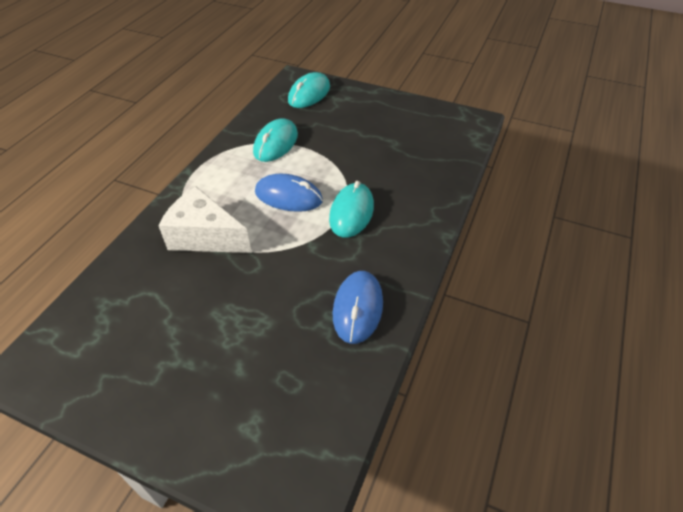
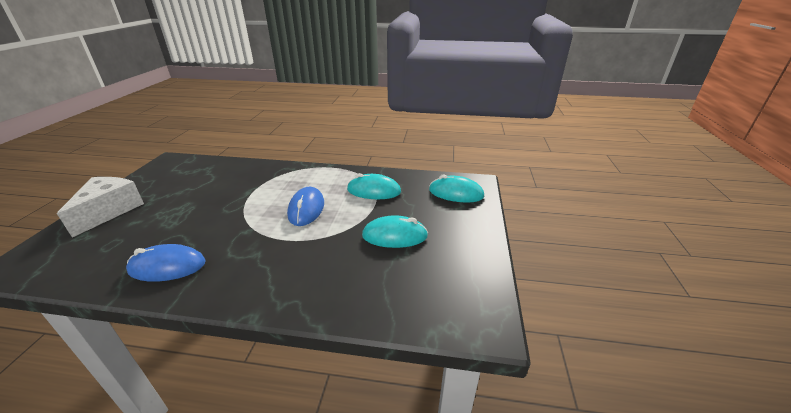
camera: 75 degrees right, 15 degrees down
(205, 236) = (261, 185): white cheese -> white cheese (109, 211)
(351, 212) = (287, 245): turquoise mouse -> turquoise mouse (394, 236)

